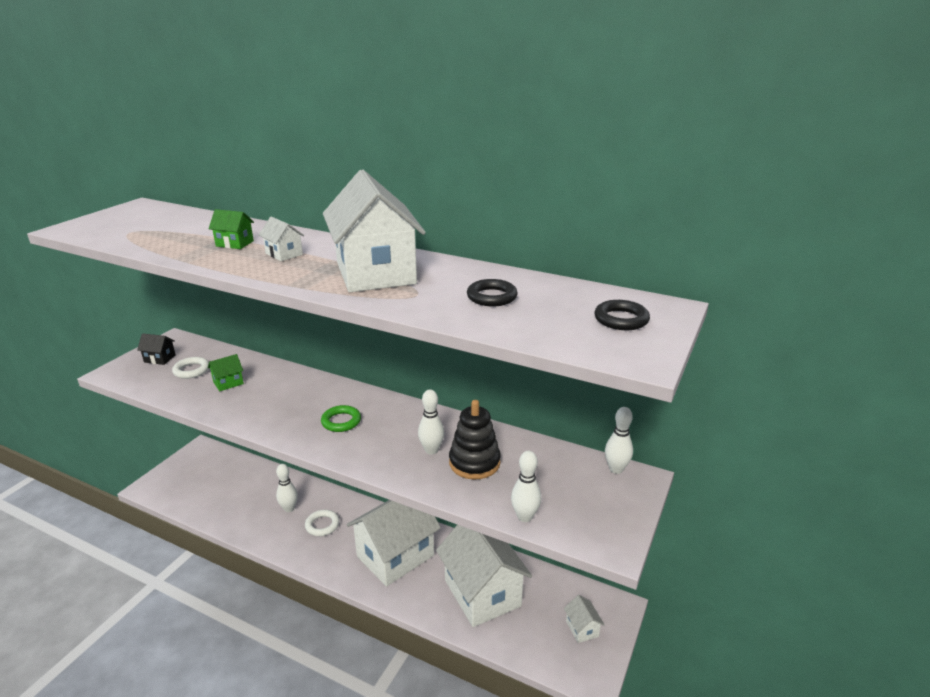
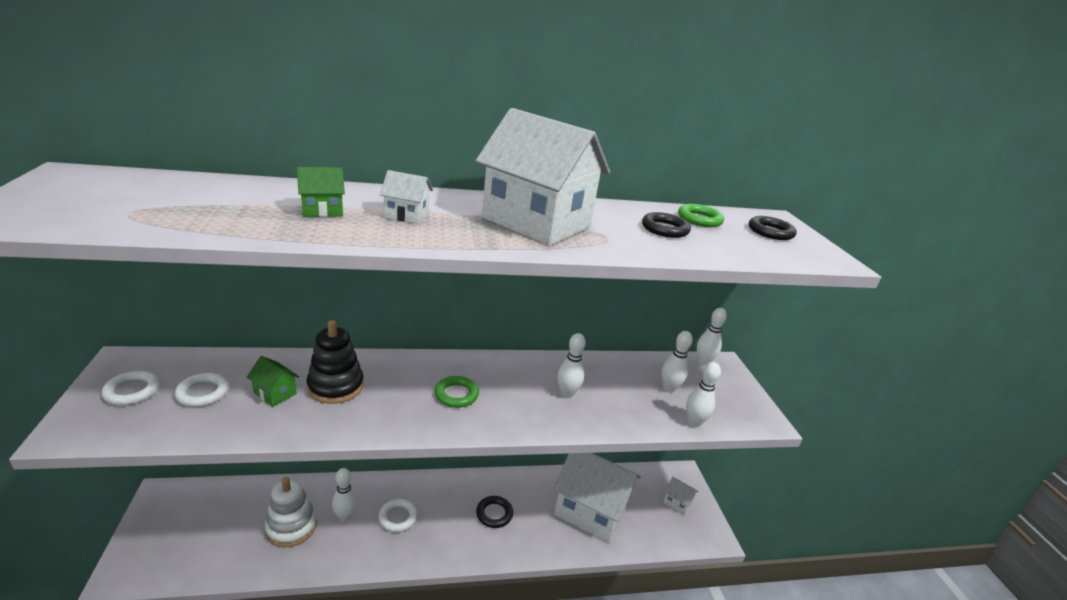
camera: 40 degrees left, 0 degrees up
(160, 358) = (132, 391): black house -> white ring
(228, 383) = (275, 393): green house -> green house turned 75 degrees counterclockwise
(251, 500) = (291, 527): none -> white stacking toy
(395, 556) = (494, 514): white house -> black ring
(474, 463) = (611, 392): black stacking toy -> black stacking toy (335, 386)
(539, 479) = (669, 388): none -> white bowling pin
(555, 294) = (699, 219): none -> green ring

